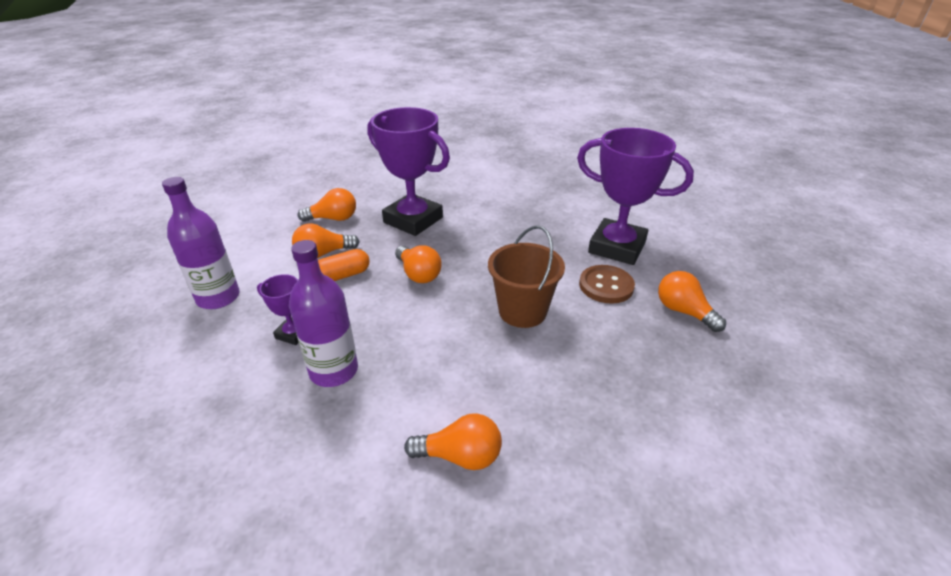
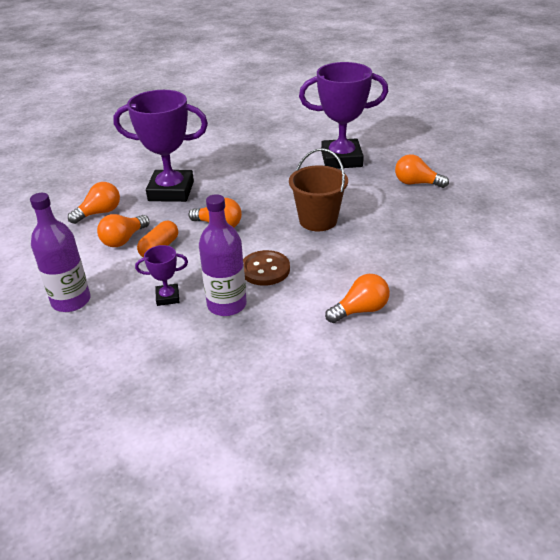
camera: 30 degrees left, 0 degrees up
(606, 286) = (357, 185): brown button -> brown button (265, 269)

